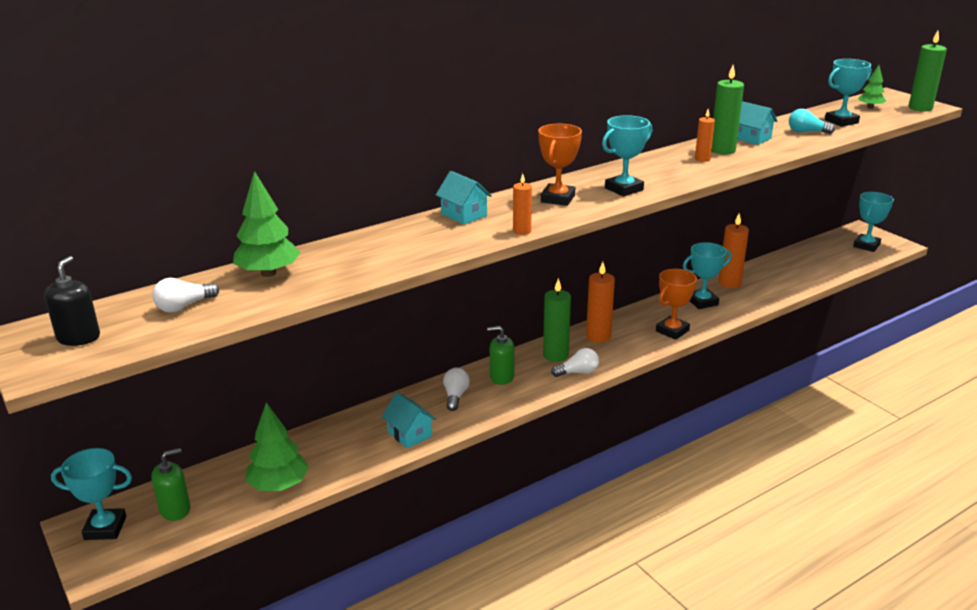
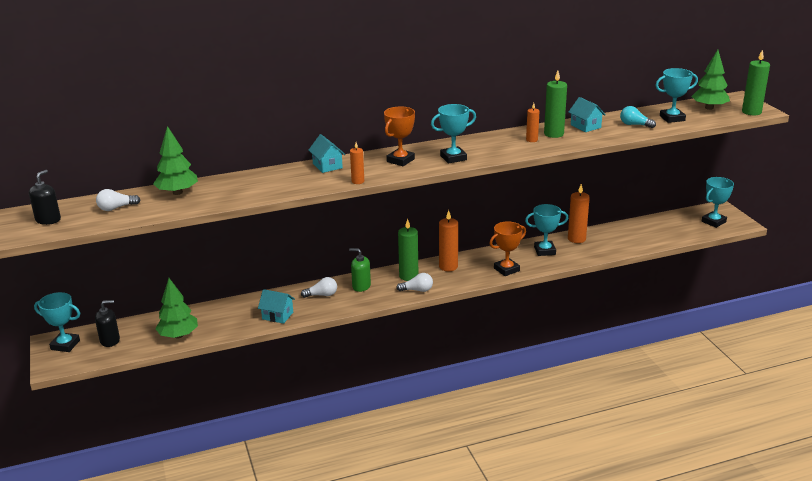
camera: 15 degrees right, 0 degrees up
(175, 509) = (110, 340): green soap dispenser -> black soap dispenser
(409, 434) = (277, 315): turquoise house -> turquoise house turned 45 degrees counterclockwise
(455, 396) = (322, 295): white light bulb -> white light bulb turned 60 degrees clockwise
(870, 107) = (709, 108): green tree -> green tree, size x1.69

